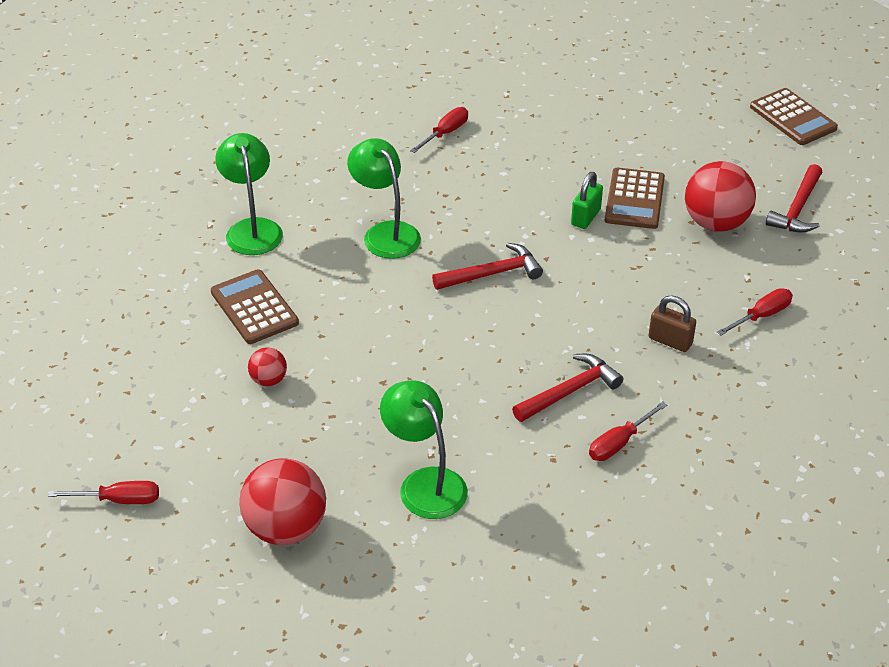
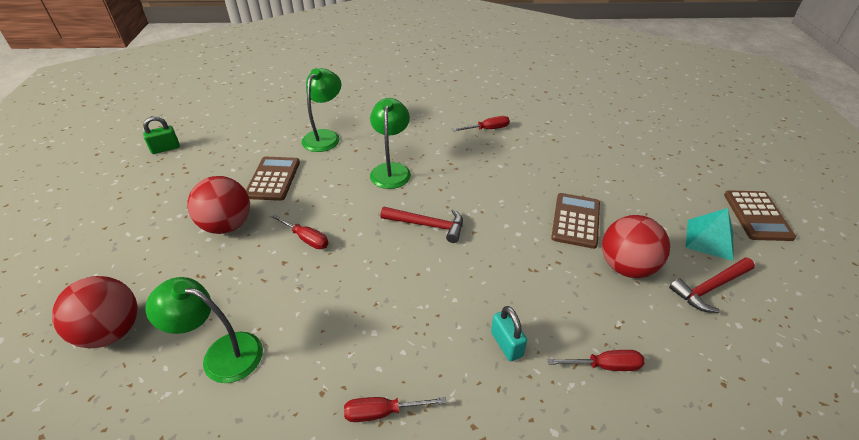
camera: 35 degrees right, 0 degrees up
(119, 500) = (69, 254): red screwdriver -> red screwdriver (306, 238)
(268, 380) = (227, 225): red ball -> red ball, size x2.00
(425, 483) = (221, 354): green lamp -> green lamp turned 75 degrees counterclockwise
(569, 391) = (390, 341): red hammer -> none
(585, 217) = (528, 217): green padlock -> green padlock (165, 148)
(634, 199) = (576, 220): brown calculator -> brown calculator turned 150 degrees clockwise
(670, 341) = (506, 344): brown padlock -> turquoise padlock
(767, 162) = (709, 239): none -> turquoise pyramid

